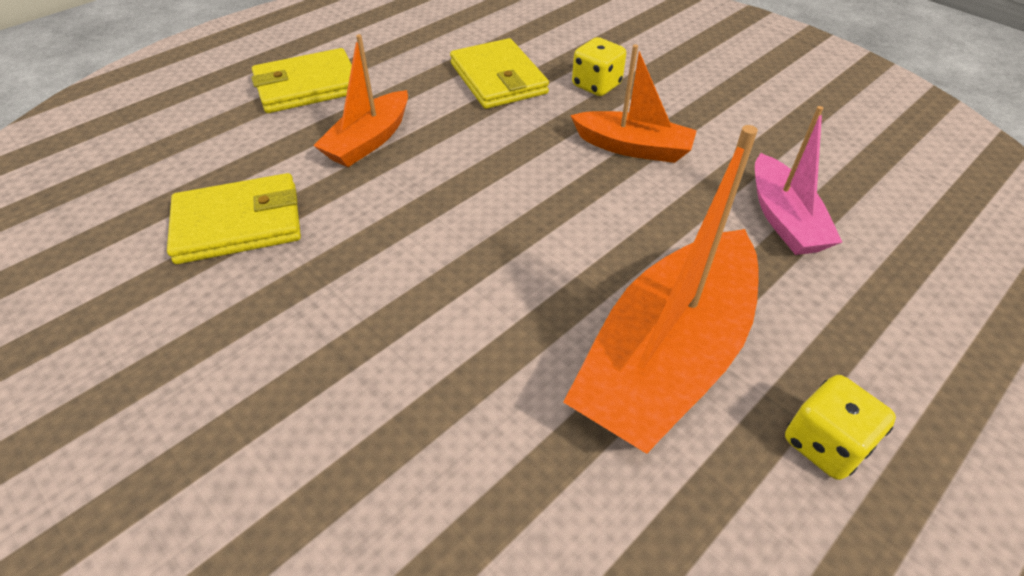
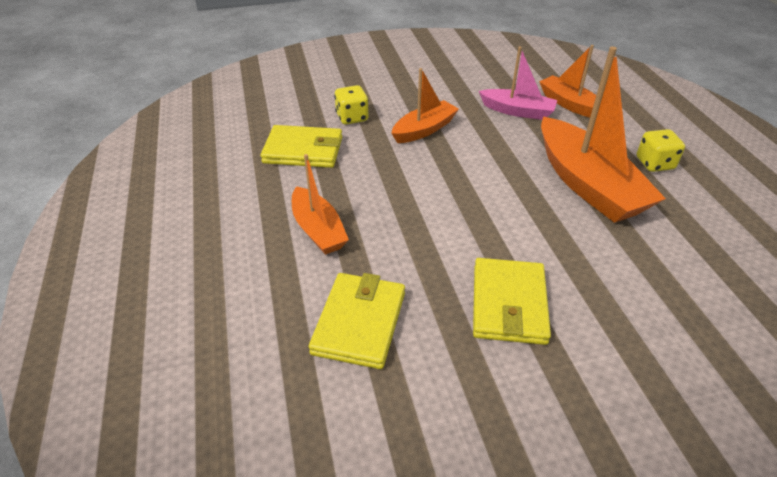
camera: 60 degrees left, 5 degrees down
(307, 86) = (210, 242): yellow wallet -> yellow wallet (509, 304)
(881, 273) = (569, 104): none -> orange boat

